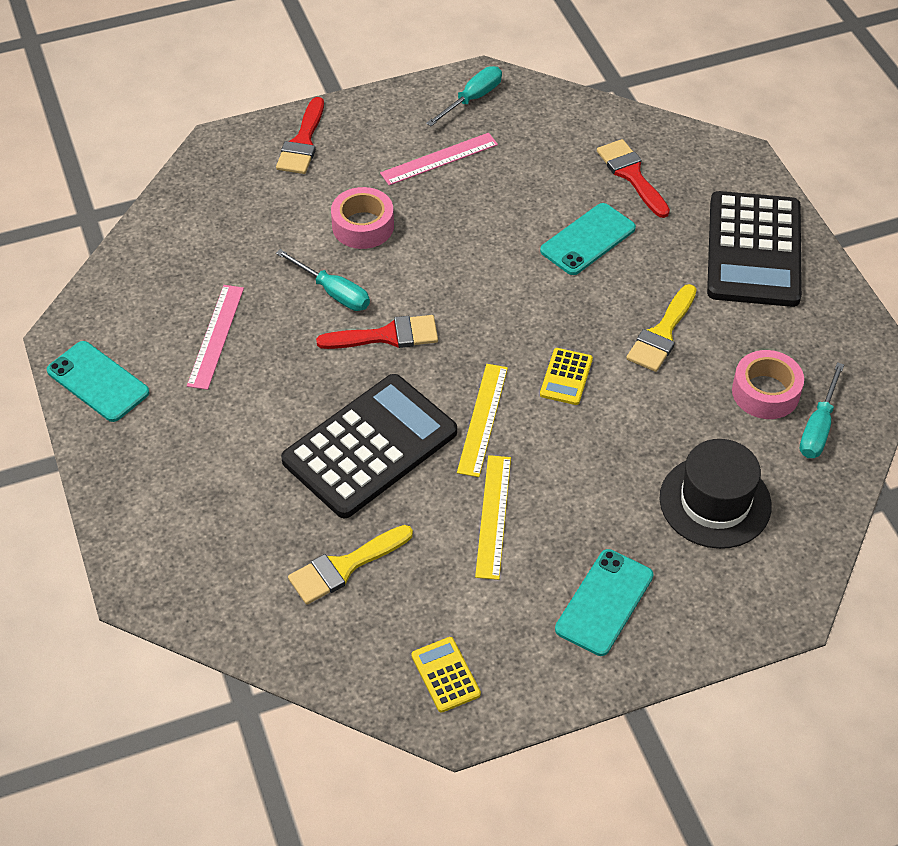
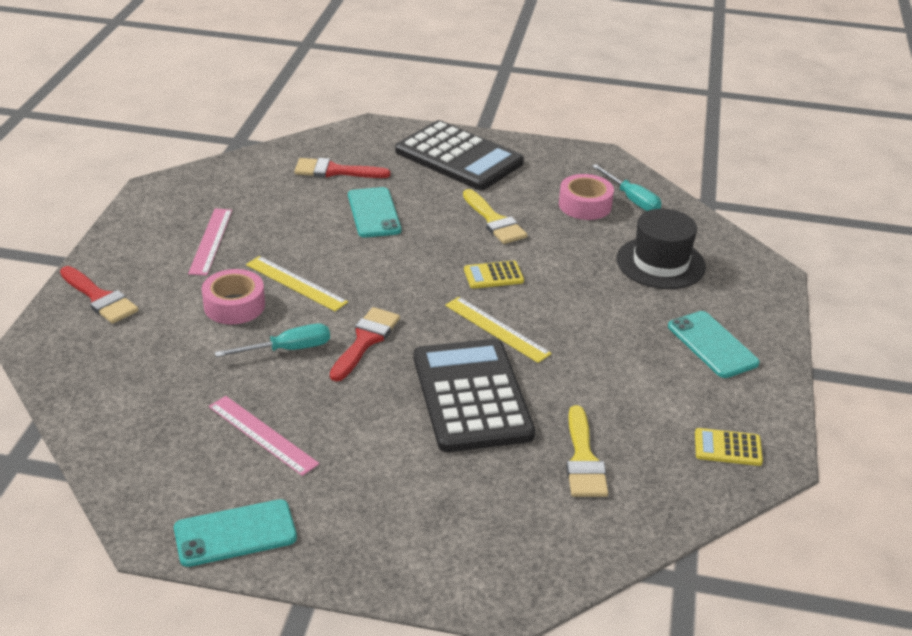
camera: 60 degrees left, 15 degrees down
(472, 99) = (169, 201): turquoise screwdriver -> none
(493, 516) = (594, 362): yellow ruler -> yellow ruler (296, 283)
(566, 377) = (493, 275): yellow calculator -> yellow calculator turned 120 degrees clockwise

